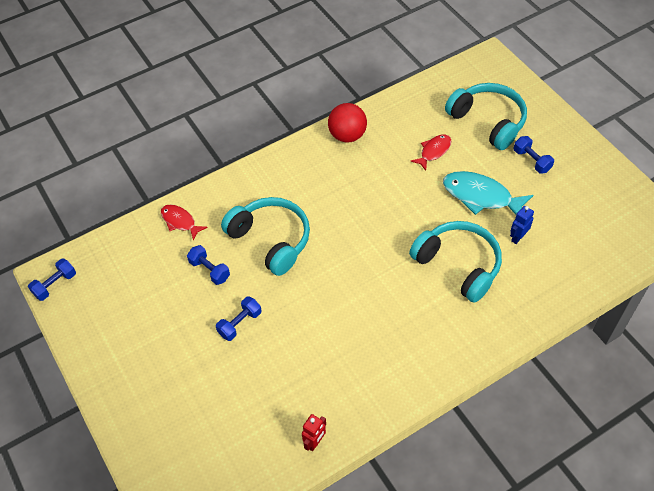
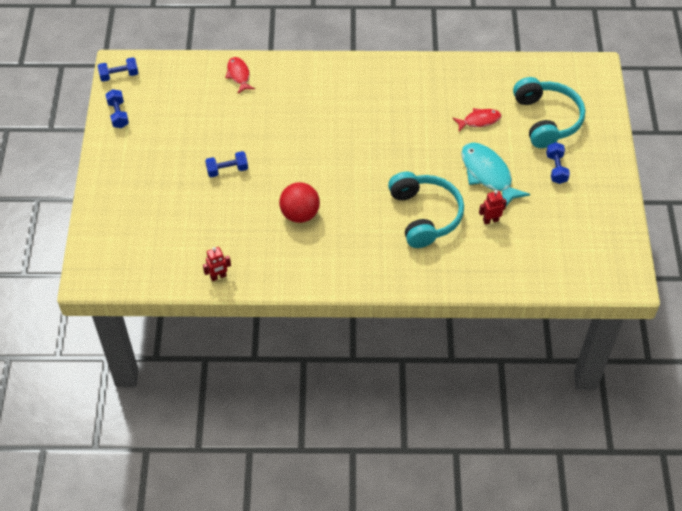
camera: 30 degrees right, 0 degrees up
(209, 270) = (234, 121): blue dumbbell -> blue dumbbell (118, 114)
(271, 240) = (295, 123): turquoise headphones -> none
(347, 135) = (418, 73): red ball -> red ball (300, 214)
(517, 237) = (490, 220): blue robot -> red robot

